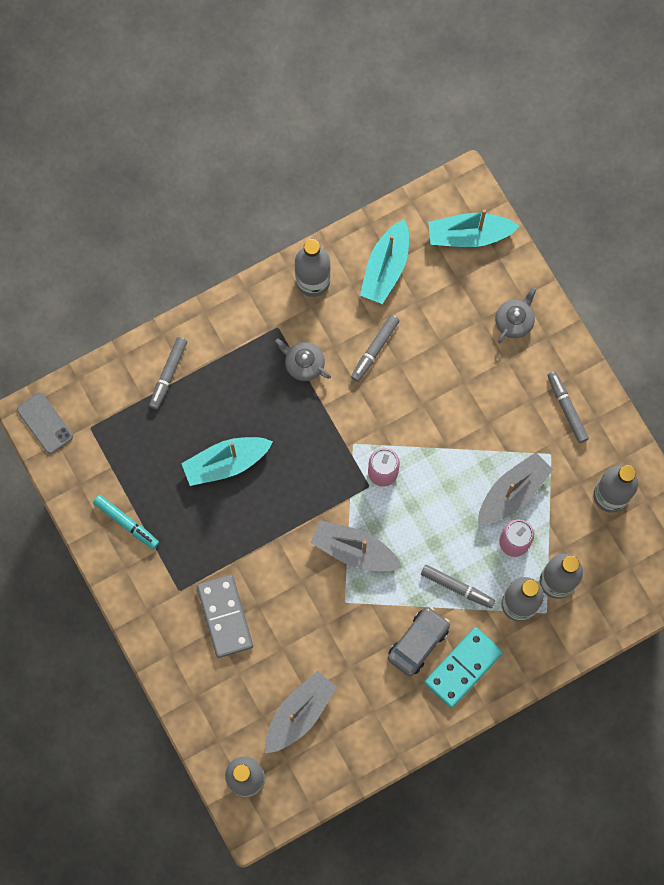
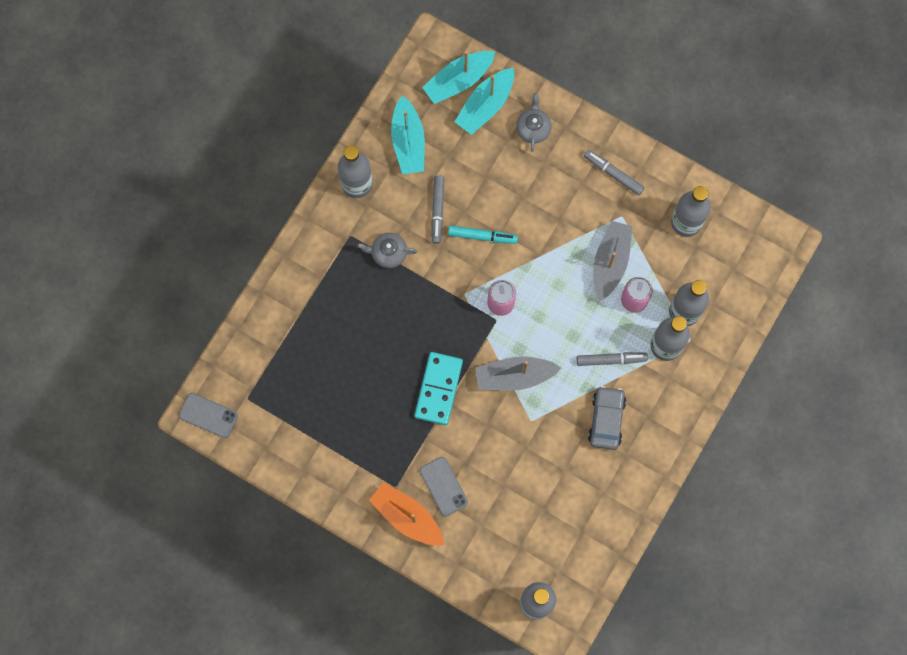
camera: 30 degrees left, 0 degrees up
(126, 523) = (321, 457): turquoise marker -> turquoise marker (482, 236)
(168, 374) = (285, 321): grey marker -> none
(173, 626) = (407, 517): none -> orange boat
(225, 616) = (443, 486): grey domino -> grey phone
(226, 463) = (373, 365): turquoise boat -> turquoise boat (485, 106)
(299, 713) = (547, 528): grey boat -> none
(463, 668) = (652, 419): turquoise domino -> turquoise domino (438, 389)

